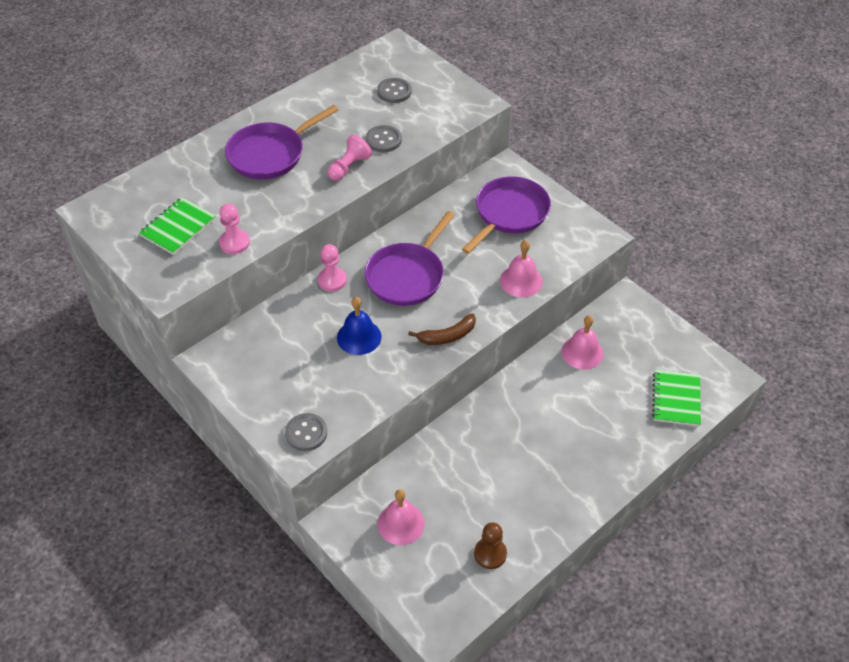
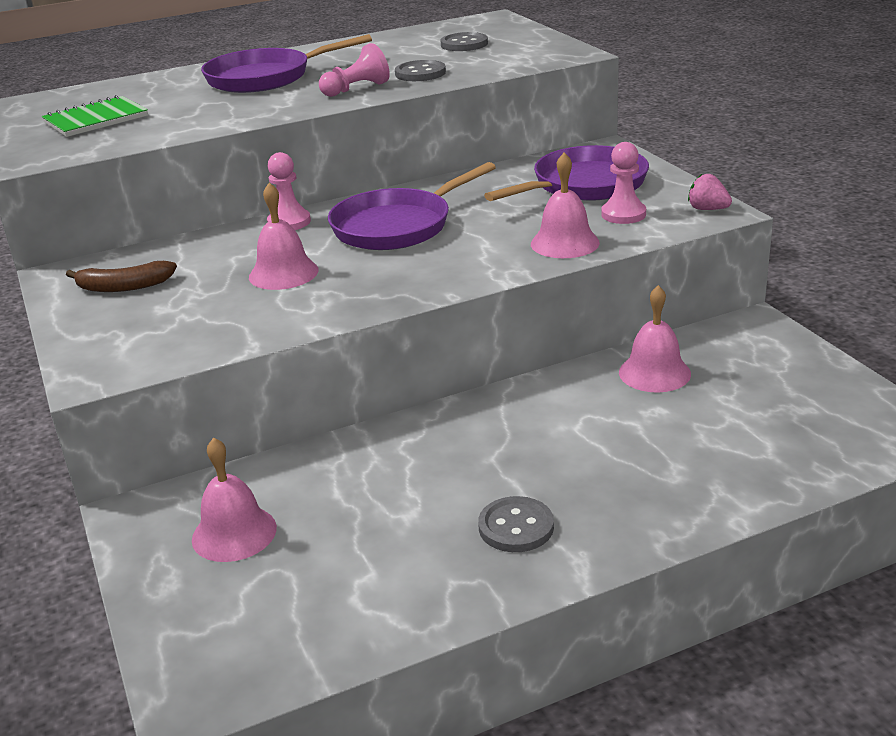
camera: 20 degrees right, 20 degrees down
(234, 243) = (152, 133): pink pawn -> pink pawn (623, 214)
(306, 433) = (126, 356): grey button -> grey button (516, 527)
(359, 337) = (283, 273): blue bell -> pink bell
(447, 336) = (414, 284): brown banana -> brown banana (124, 287)
(490, 554) = (357, 600): brown pawn -> none
(594, 233) = (707, 209): none -> pink strawberry
(676, 399) = (802, 446): green notebook -> none

